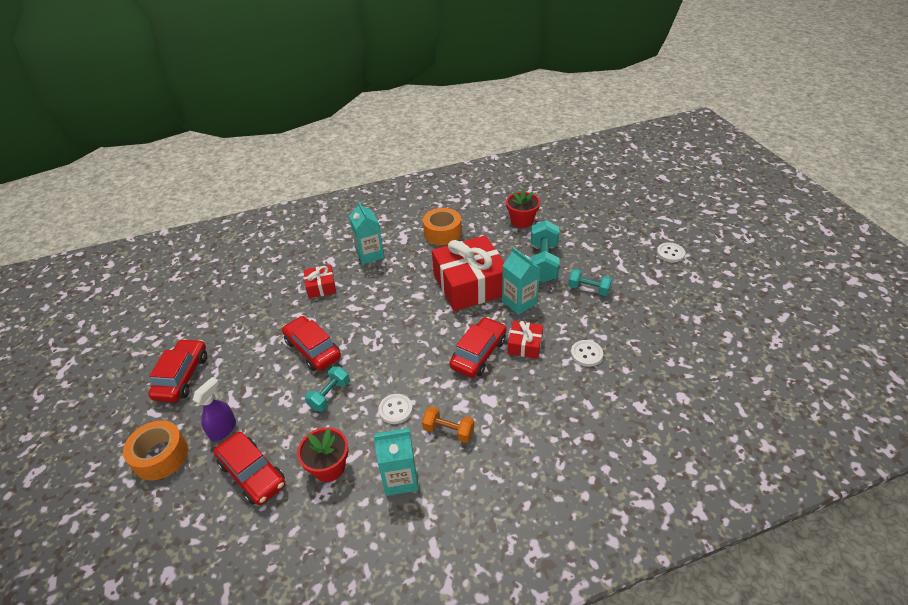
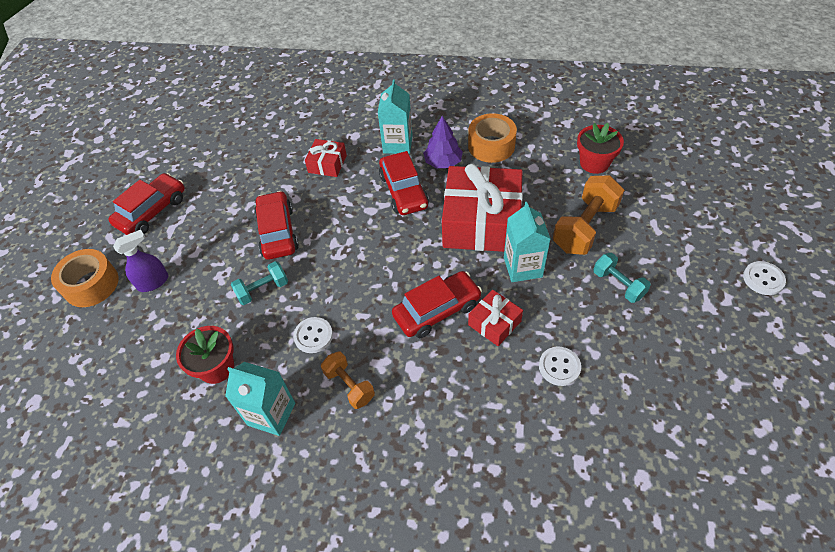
camera: 30 degrees right, 10 degrees up
(252, 474) = (150, 340): red car -> red car (403, 191)
(414, 255) = (443, 162): none -> purple tree
(543, 262) = (585, 227): turquoise dumbbell -> orange dumbbell

